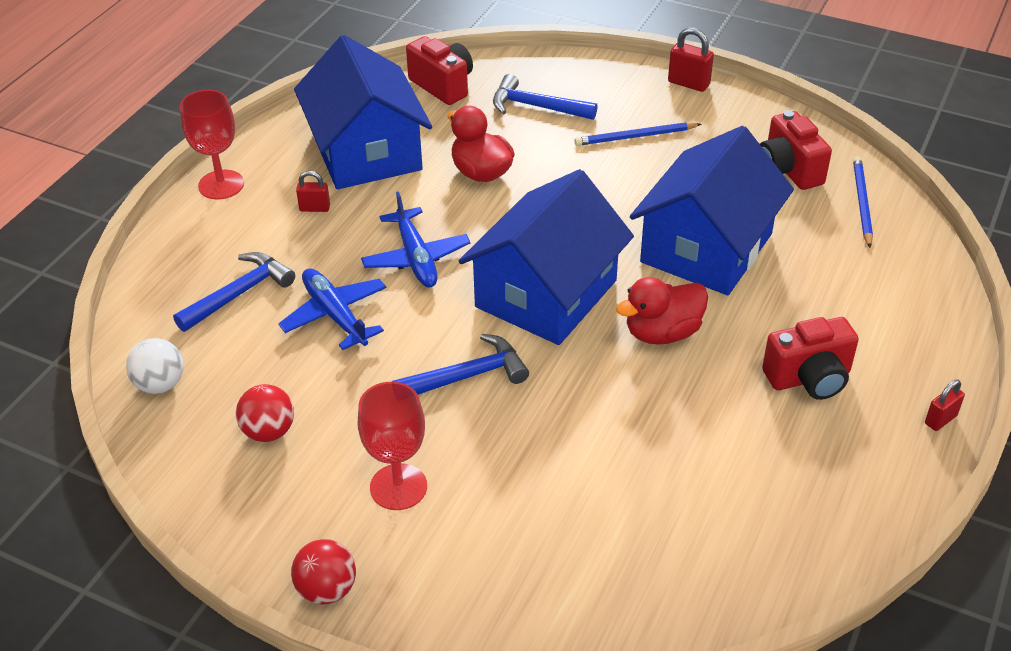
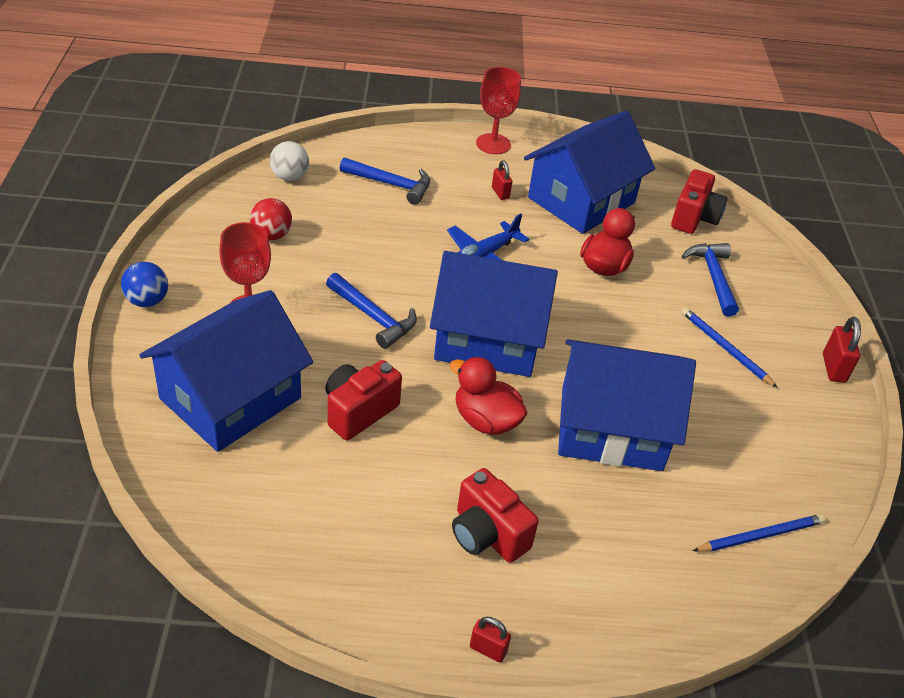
camera: 60 degrees right, 0 degrees up
(327, 589) = (147, 301): red ball -> blue ball
(335, 315) = (397, 234): blue plane -> none
(542, 540) = (230, 398): none -> blue house
(788, 170) = (765, 467): red camera -> red camera (359, 411)

